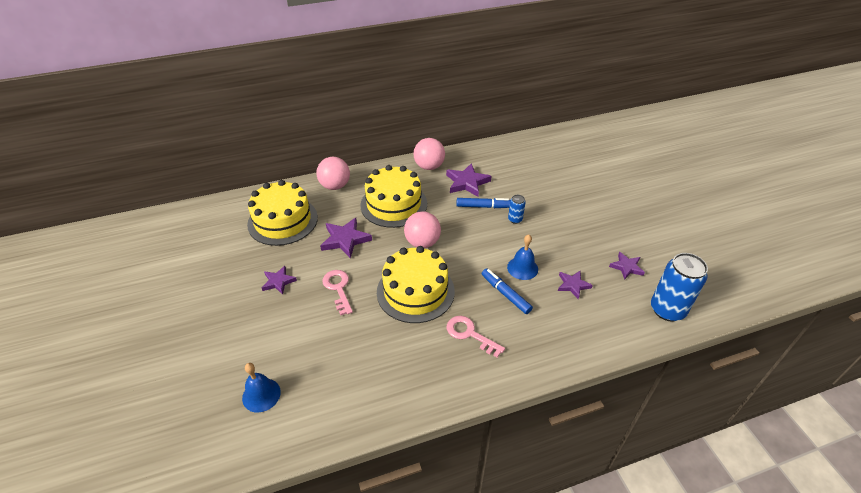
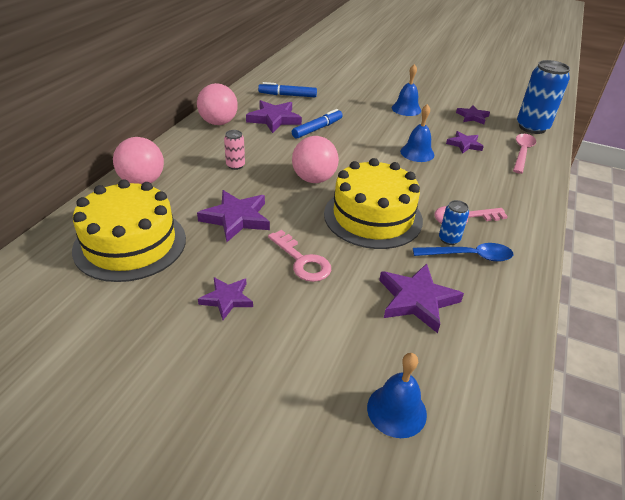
camera: 50 degrees left, 5 degrees down
(338, 288) = (302, 261): pink key -> pink key turned 150 degrees counterclockwise
(356, 356) = (417, 300): none -> purple star
(394, 204) = (235, 165): yellow cake -> pink can
(428, 359) = (469, 256): none -> blue spoon
(505, 294) = (436, 176): blue marker -> blue marker (287, 95)
(515, 219) = (356, 125): blue can -> blue can (449, 239)
(579, 227) = (406, 109): none -> blue bell
(610, 323) = (522, 153): none -> pink spoon

